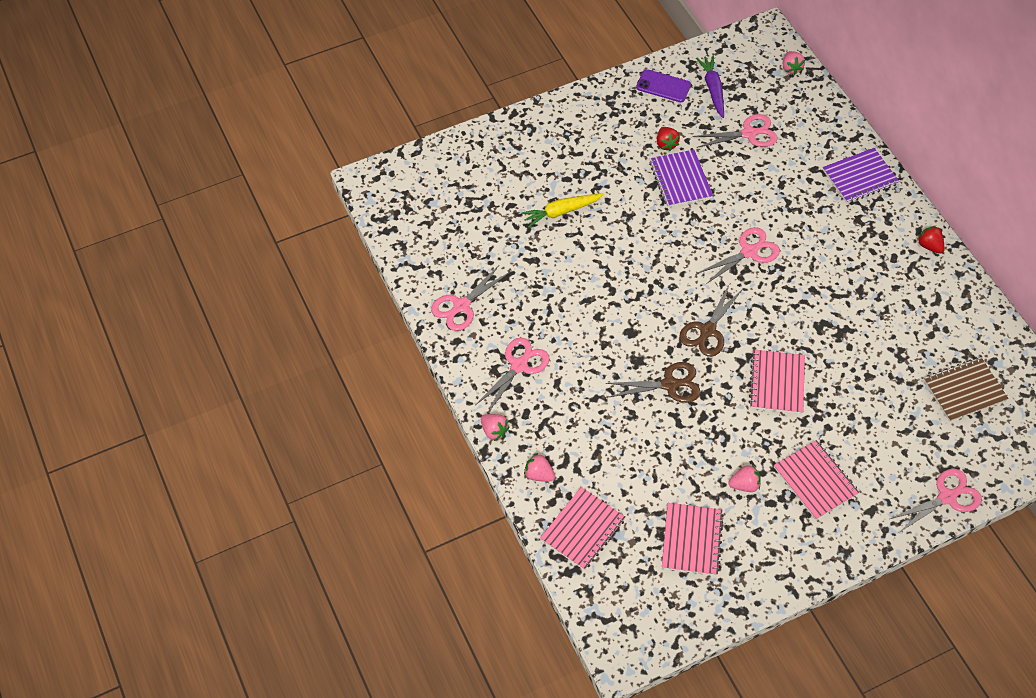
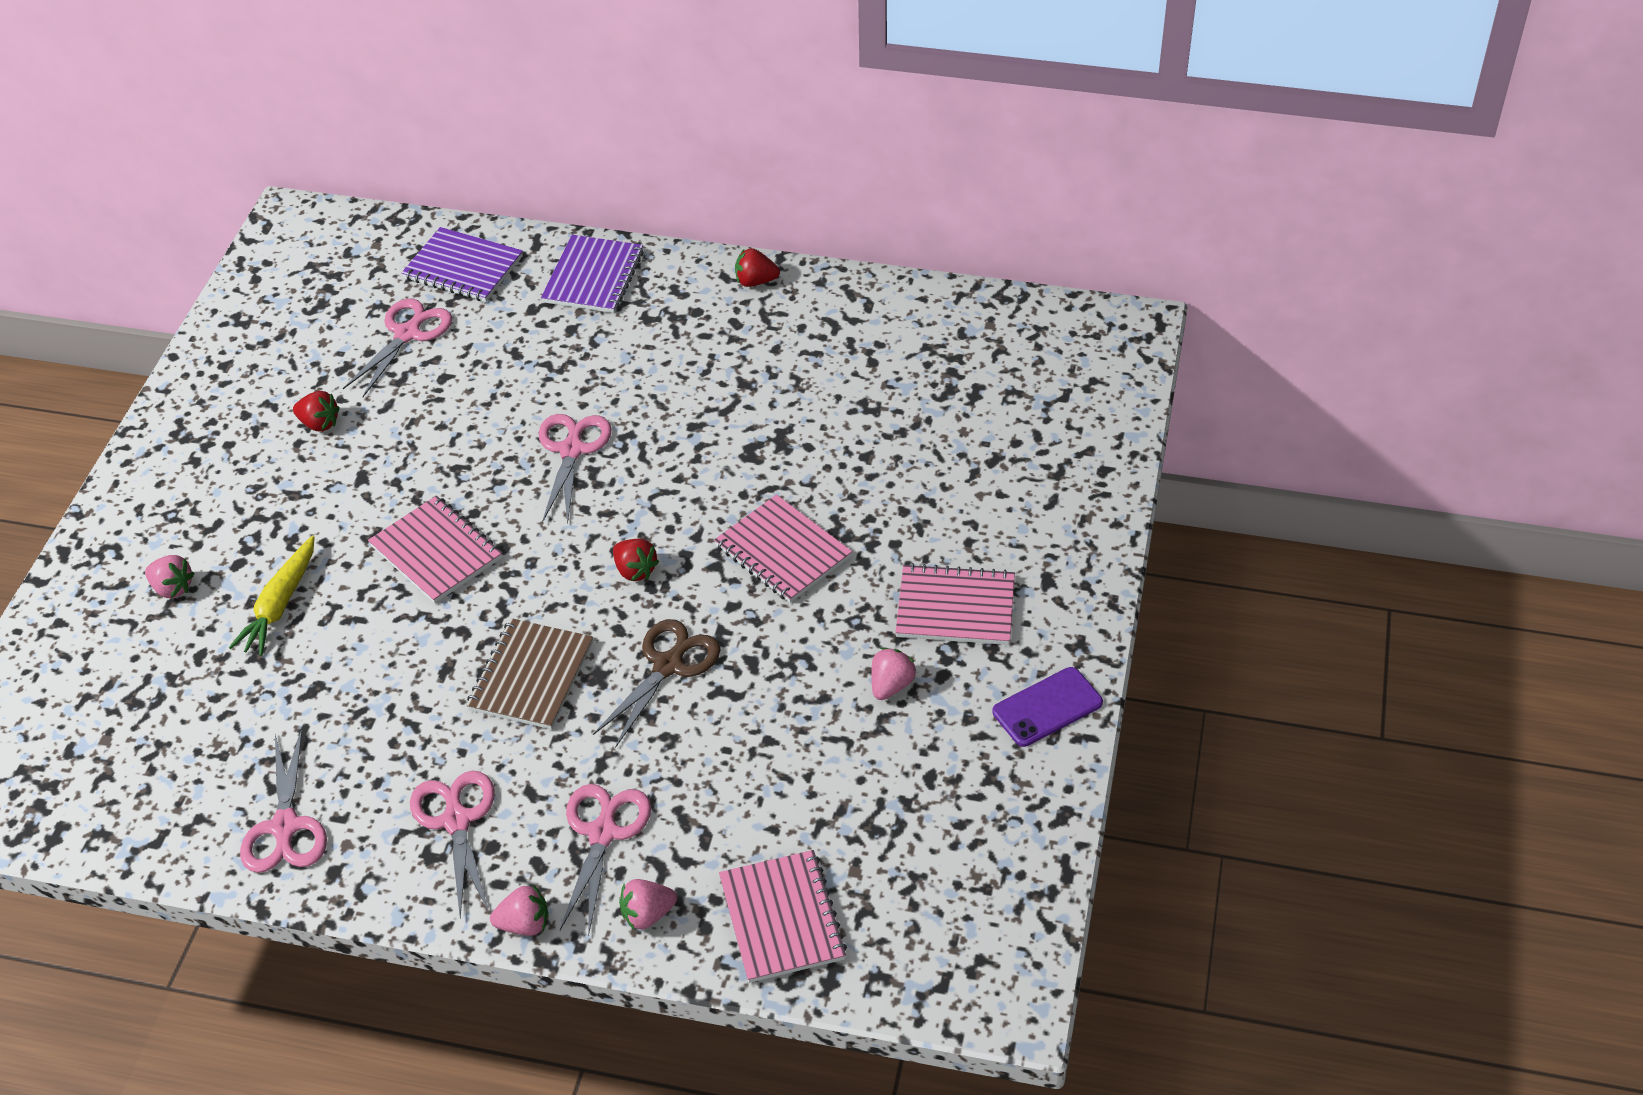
camera: 50 degrees left, 10 degrees down
(663, 86) = (233, 367): purple phone -> purple phone (1047, 707)
(680, 180) = (388, 446): purple notebook -> purple notebook (463, 268)
(692, 540) = (915, 799): pink notebook -> pink notebook (436, 552)
(707, 331) = (635, 570): brown scissors -> red strawberry
(712, 89) = (301, 323): purple carrot -> none
(791, 68) = (369, 233): pink strawberry -> pink strawberry (172, 588)
(947, 497) = (1097, 496): pink scissors -> pink scissors (603, 832)
(964, 390) = (975, 383): brown notebook -> brown notebook (531, 676)

